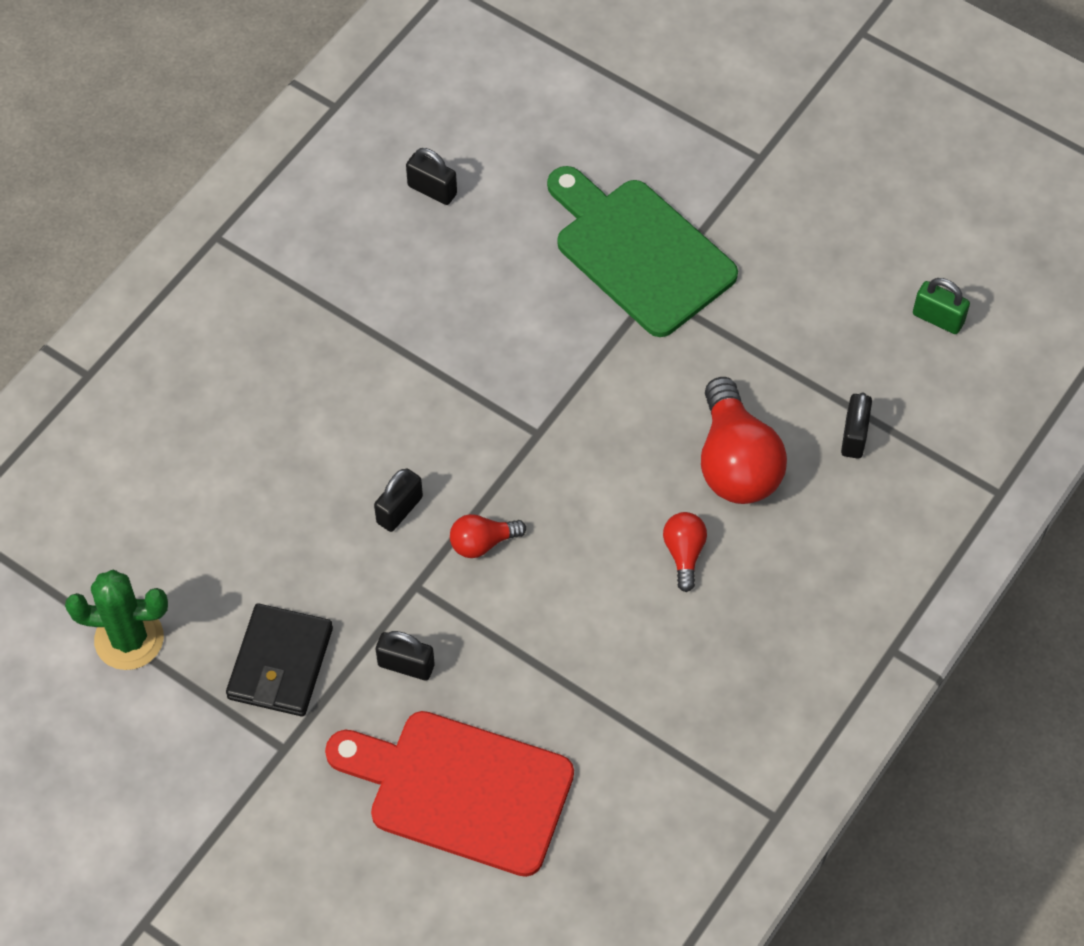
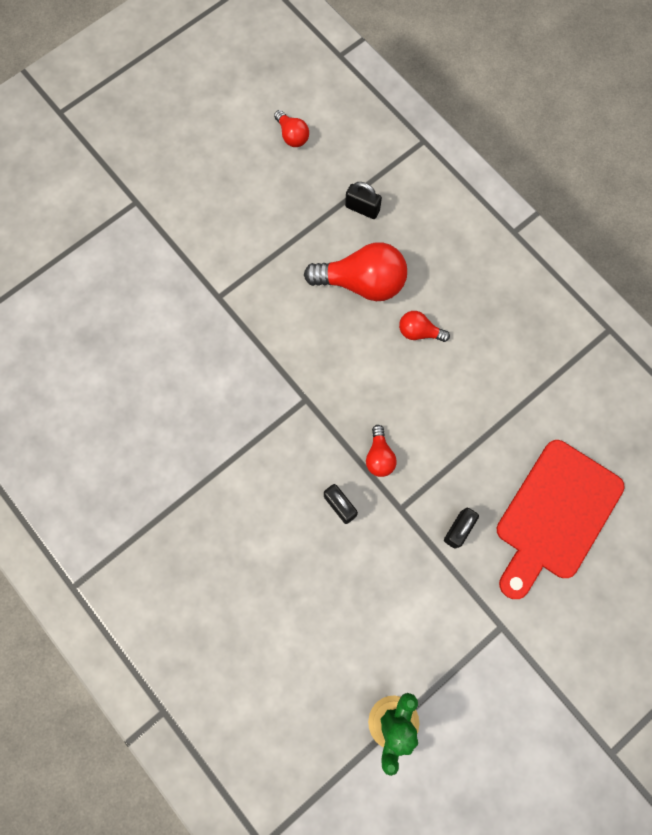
camera: 75 degrees left, 15 degrees up
(280, 663) = (437, 615): black wallet -> none
(432, 190) = (86, 420): black padlock -> none
(639, 252) = (184, 297): green cutting board -> none
(938, 318) = (292, 136): green padlock -> red light bulb

